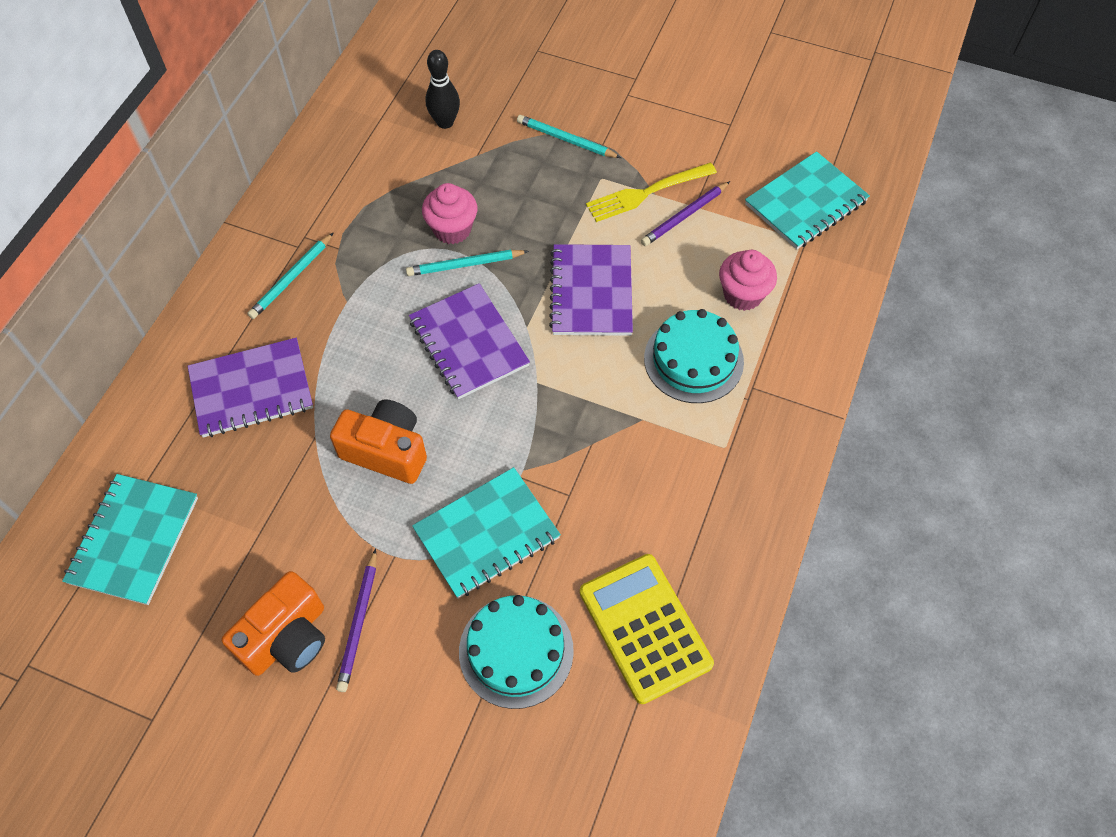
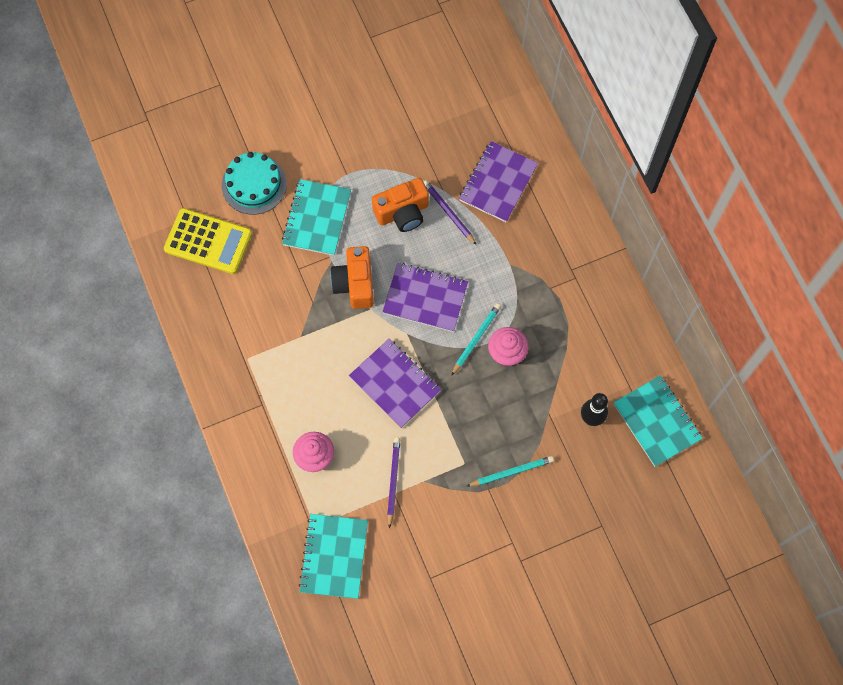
camera: 135 degrees right, 10 degrees up
(133, 540) = (463, 83): turquoise notebook -> turquoise notebook (657, 421)
(287, 638) = (353, 107): orange camera -> orange camera (355, 284)
(291, 278) = (551, 250): turquoise pencil -> none
(359, 623) = (331, 137): purple pencil -> purple pencil (448, 212)
(647, 193) = (429, 477): yellow fork -> none
(693, 360) = (305, 393): turquoise cake -> none

